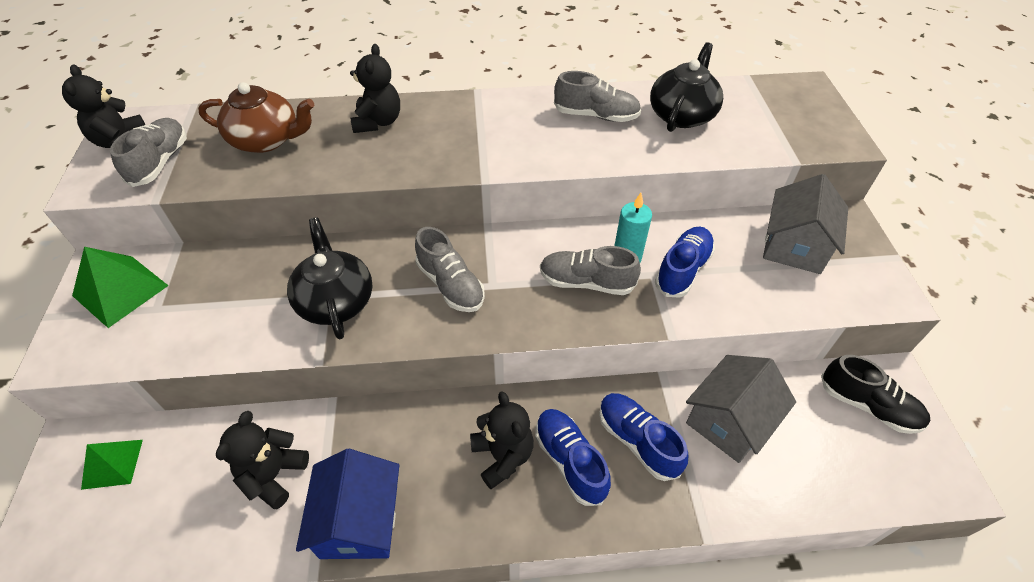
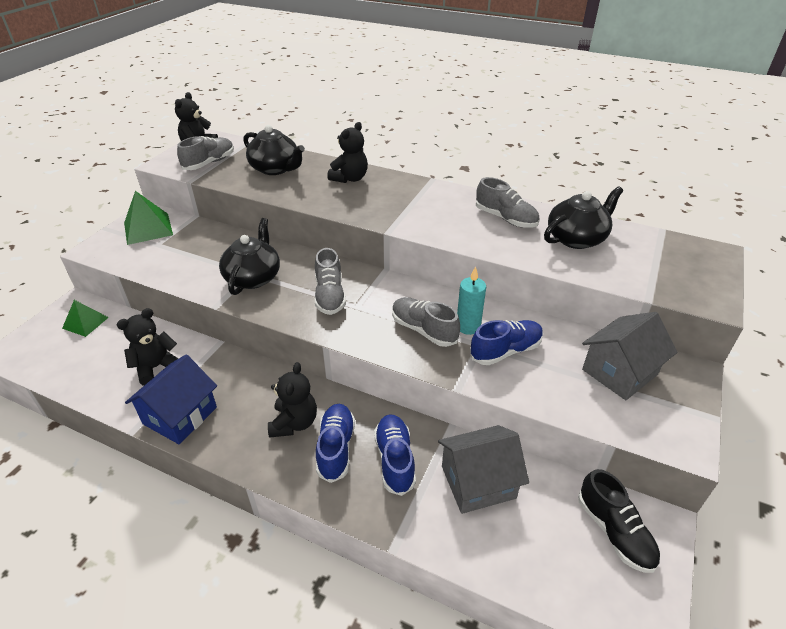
camera: 30 degrees right, 10 degrees down
(266, 140) = (275, 169): brown teapot -> black teapot

